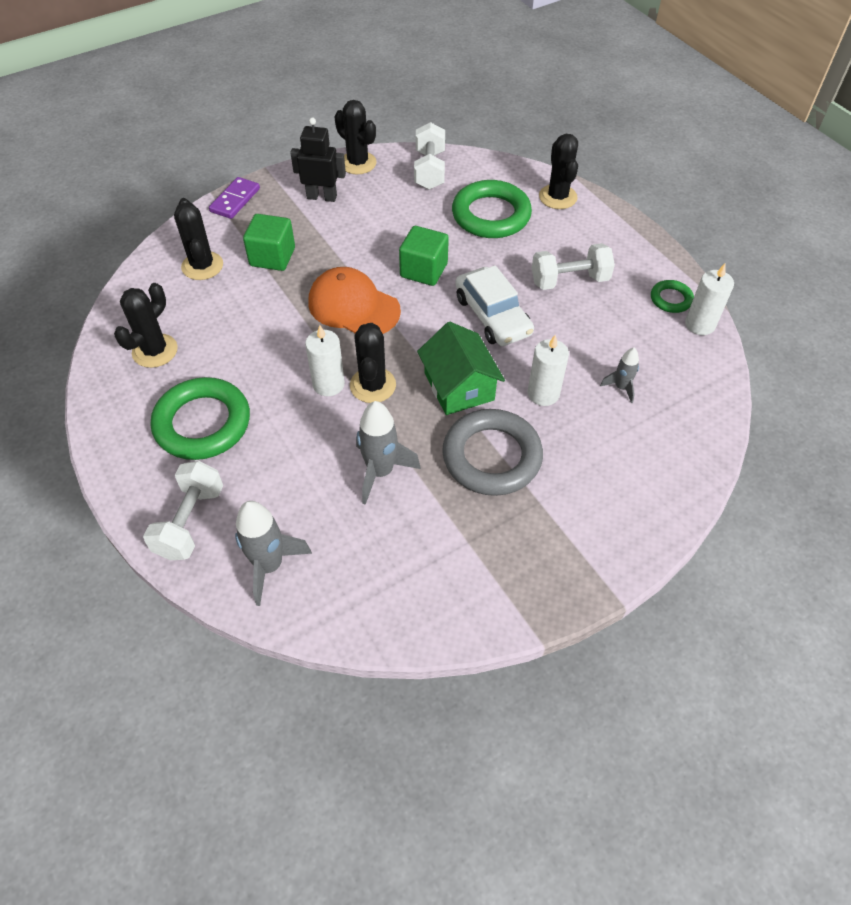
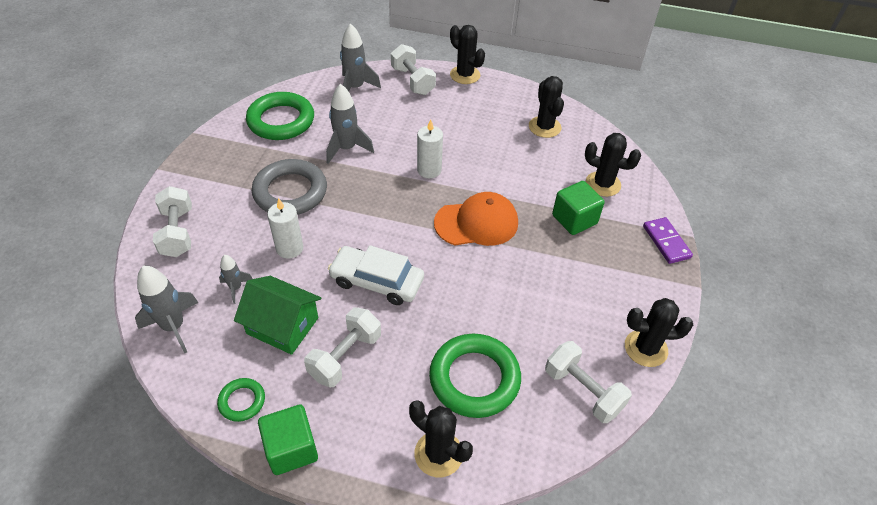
camera: 135 degrees right, 5 degrees down
(202, 423) = (466, 114): green ring -> green ring (281, 121)
(322, 197) = (619, 291): black robot -> none
(373, 385) = (403, 185): black cactus -> black cactus (465, 75)
(423, 270) = (465, 283): green cube -> green cube (291, 449)
(459, 386) = (350, 218): green house -> green house (282, 325)
(645, 487) = (178, 232): none -> white dumbbell
(697, 387) = (174, 327): none -> grey rocket
(700, 324) = (200, 391): white candle -> none

